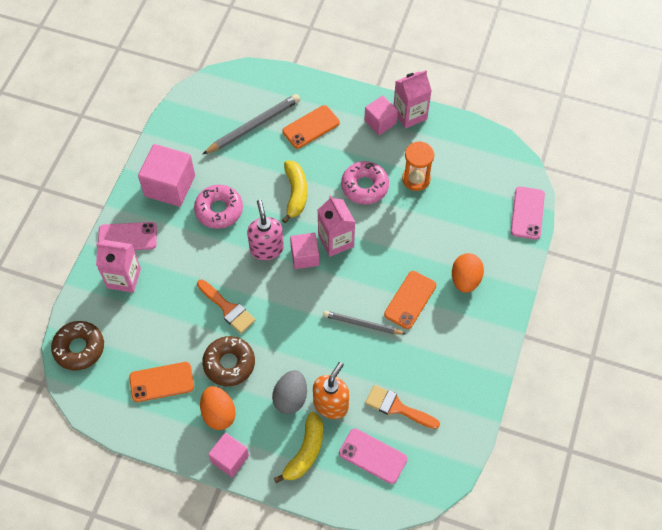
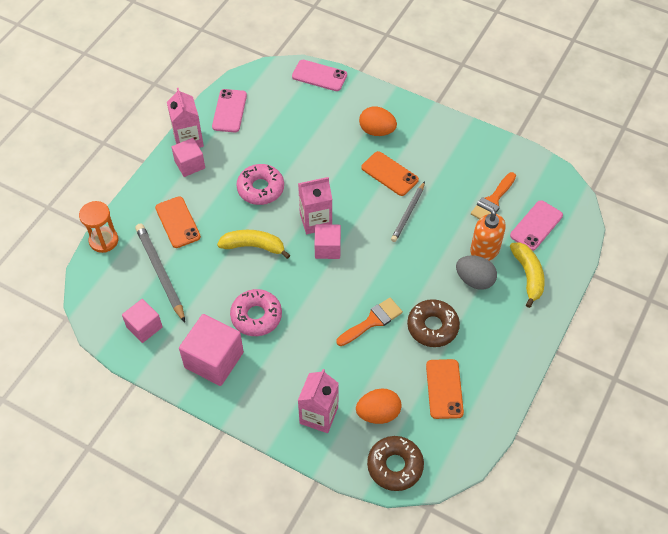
camera: 80 degrees left, 5 degrees down
(127, 237) = (268, 407): pink phone -> pink phone (229, 111)
(218, 413) = (483, 341): orange egg -> orange egg (378, 413)
(230, 459) = (530, 337): pink cube -> pink cube (144, 327)
(266, 248) = (311, 279): pink soap dispenser -> none
(305, 452) = (528, 275): yellow banana -> yellow banana turned 45 degrees clockwise
(416, 179) = (263, 148): orange hourglass -> orange hourglass (104, 240)

